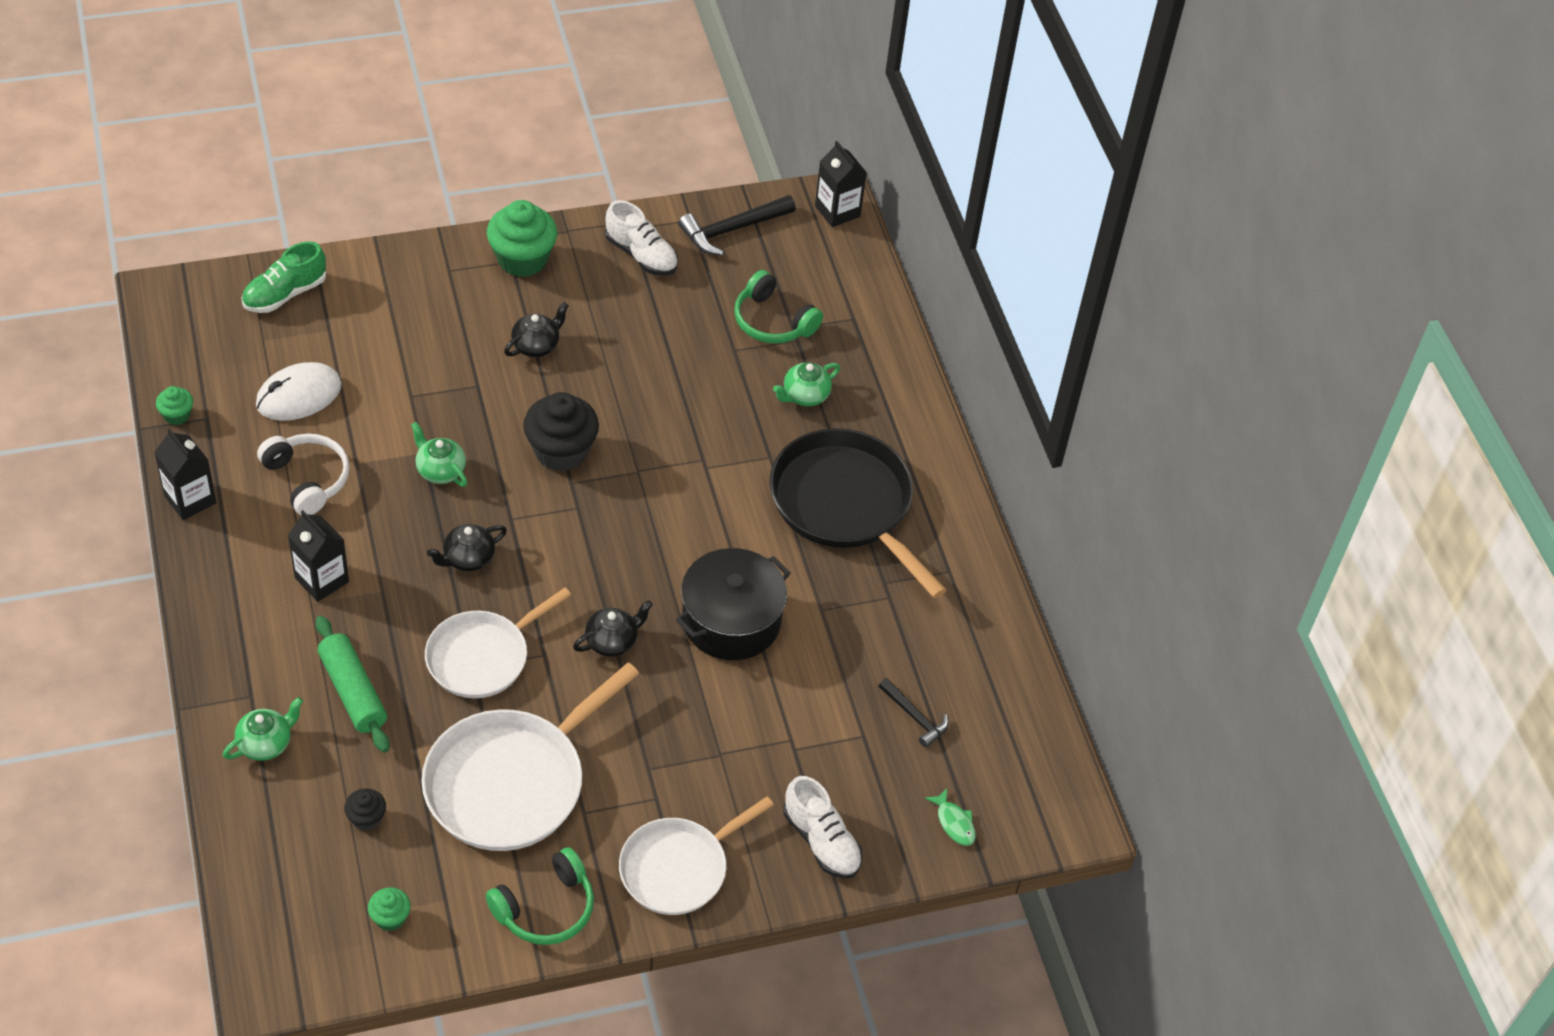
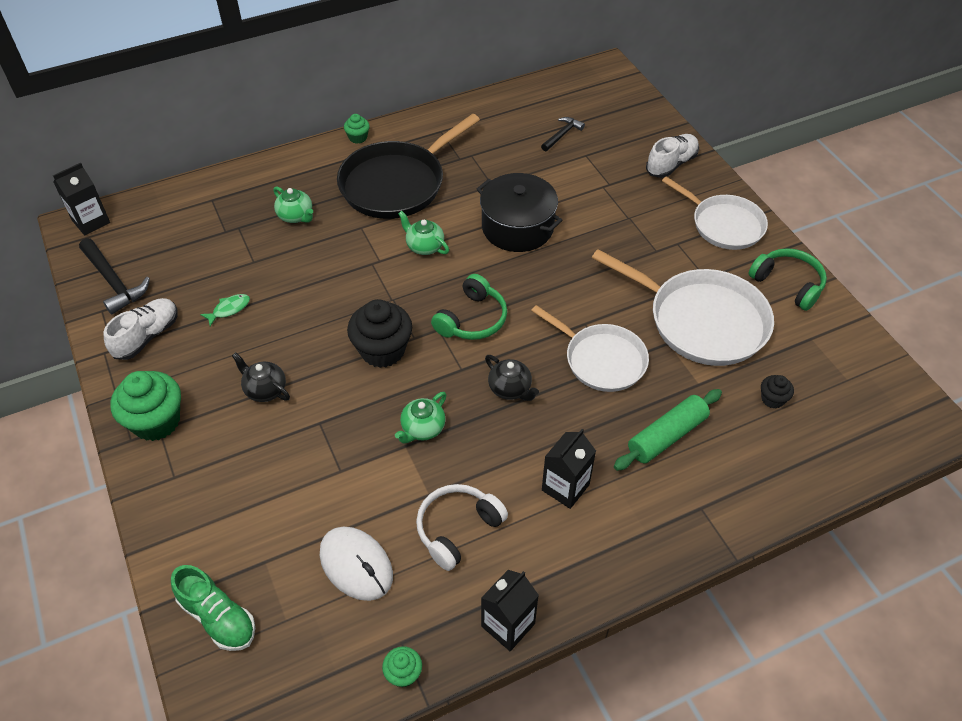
camera: 95 degrees left, 0 degrees up
(266, 743) = (740, 484): green teapot -> green teapot (424, 246)
(390, 918) = (842, 366): green cupcake -> green cupcake (358, 137)
(612, 641) = (558, 287): black teapot -> none
(772, 321) = (220, 243): green headphones -> green headphones (472, 319)
(954, 823) = (631, 112): green fish -> green fish (229, 309)

